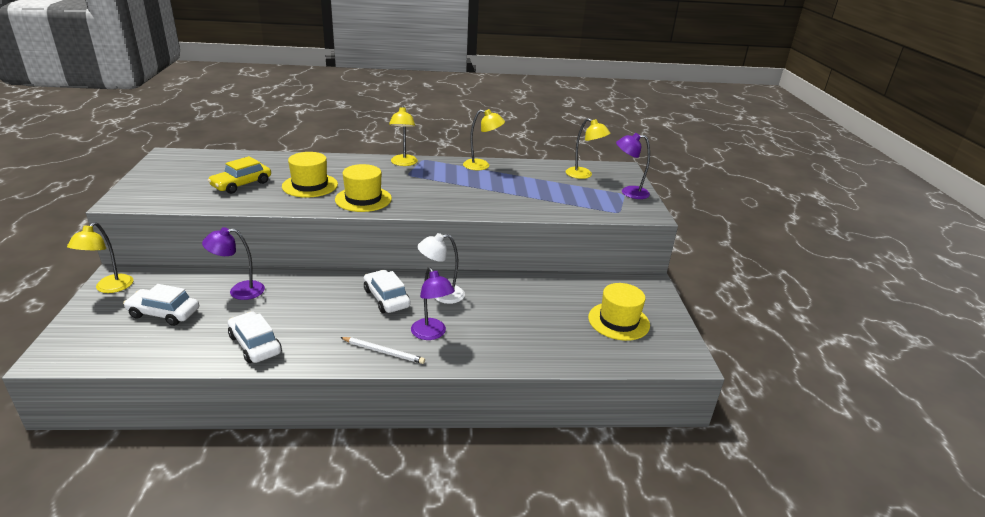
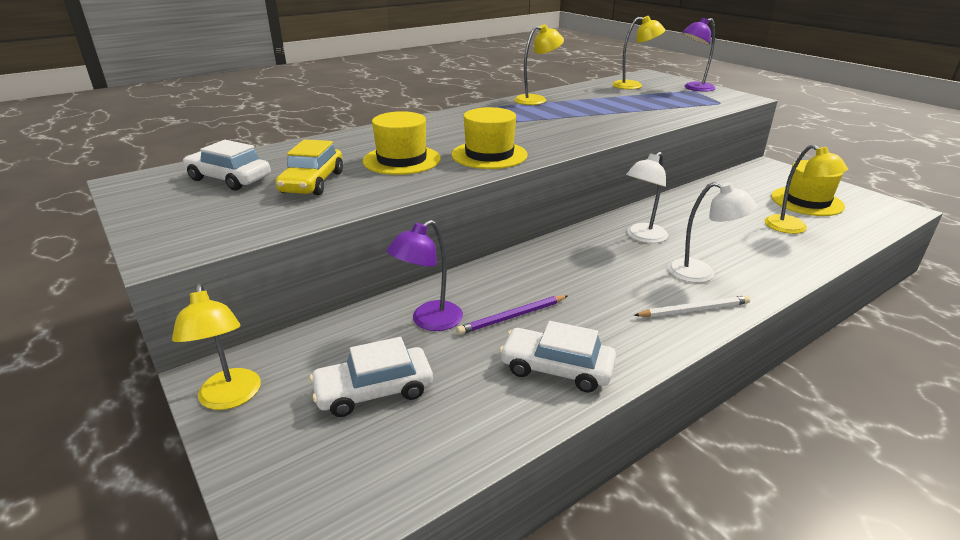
camera: 30 degrees left, 0 degrees up
(281, 308) = (512, 317): none -> purple pencil
(386, 298) = (600, 260): white car -> white car (229, 179)
(403, 163) = (458, 116): yellow lamp -> yellow lamp (793, 228)
(431, 334) = (701, 273): purple lamp -> white lamp

